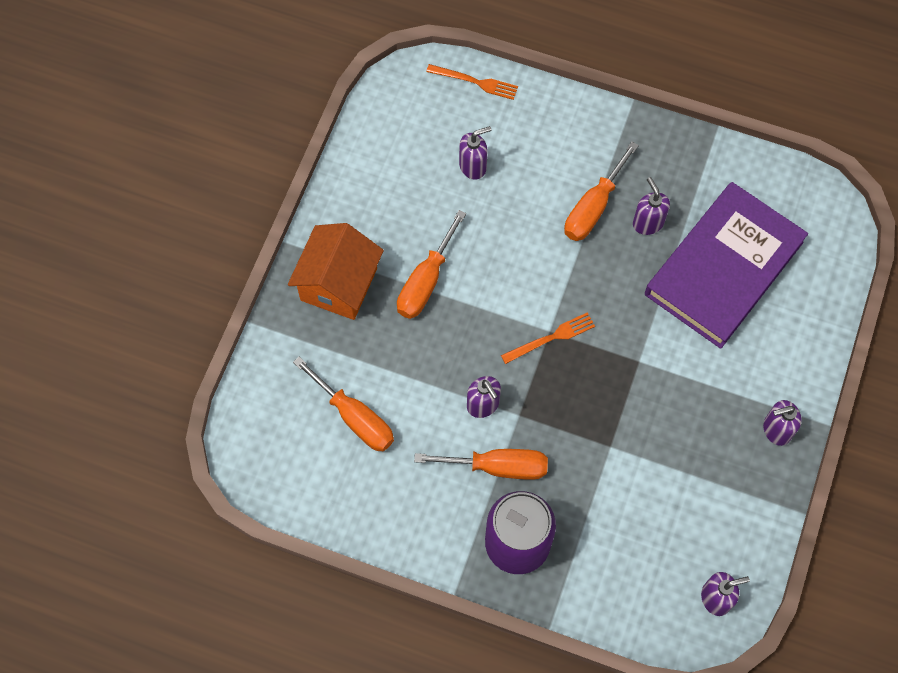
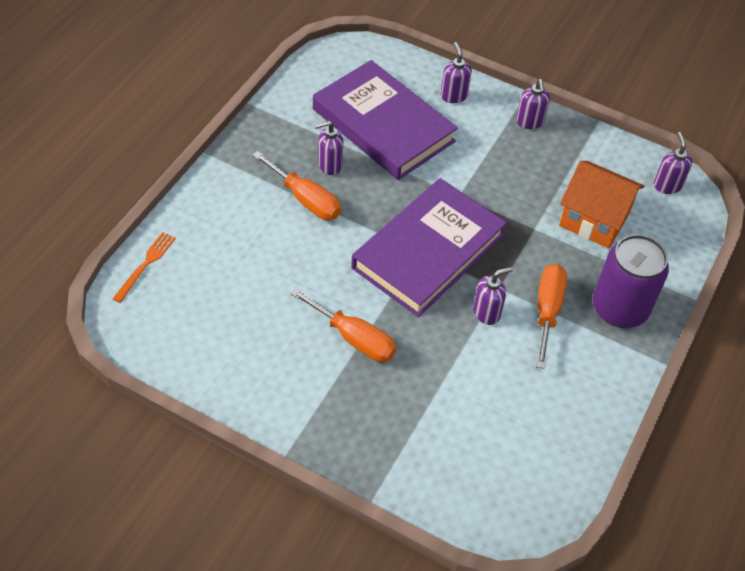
camera: 85 degrees left, 15 degrees down
(339, 284) = (342, 413): orange house -> orange house (594, 220)
(355, 418) = (488, 419): orange screwdriver -> none
(473, 166) = (239, 281): purple soap dispenser -> purple soap dispenser (453, 96)
(551, 338) = (428, 251): orange fork -> purple book

